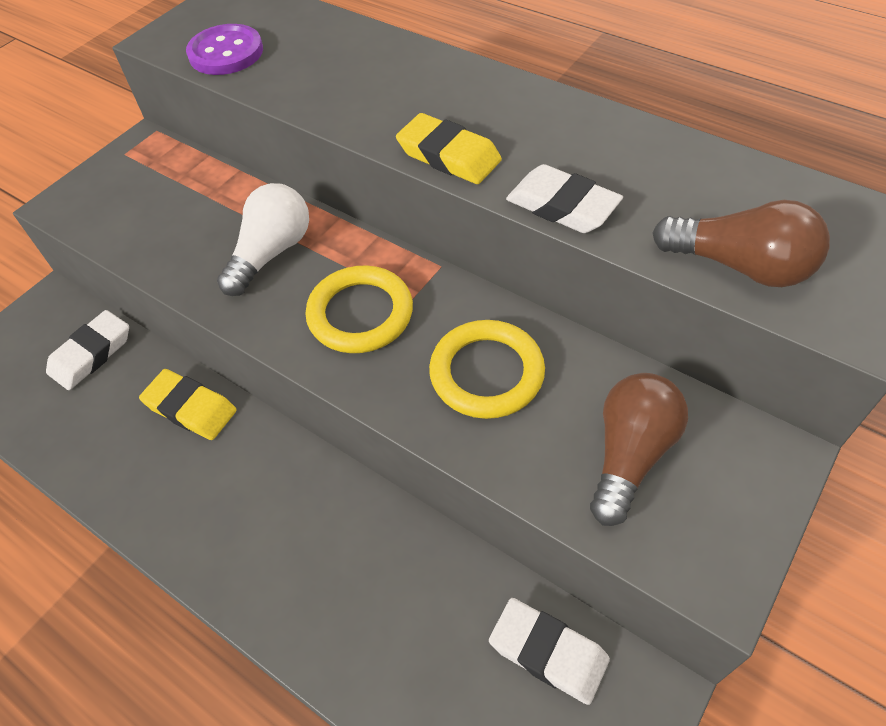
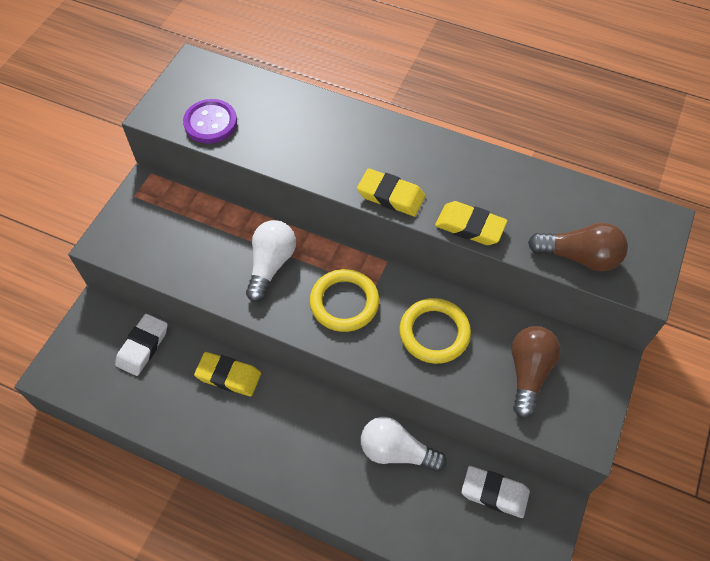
camera: 15 degrees left, 5 degrees up
(403, 556) = (396, 451): none -> white light bulb
(562, 206) = (470, 226): white eraser -> yellow eraser

